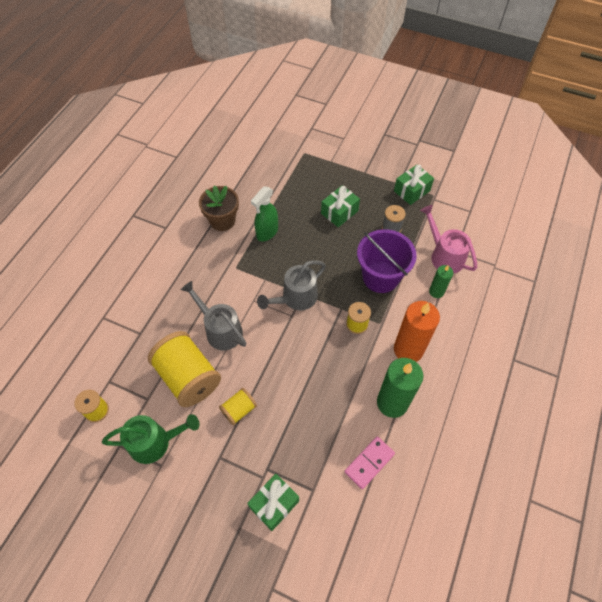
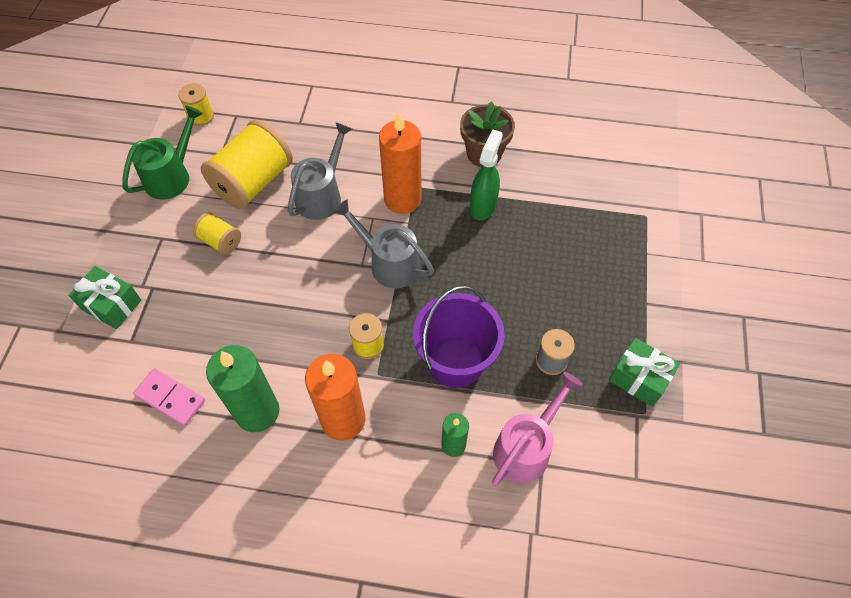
camera: 75 degrees right, 0 degrees up
(155, 442) = (172, 176): green watering can -> green watering can turned 120 degrees counterclockwise
(243, 278) = (402, 199): none -> orange candle
(267, 232) = (483, 206): green spray bottle -> green spray bottle turned 90 degrees clockwise
(339, 212) = (553, 284): green gift -> none

